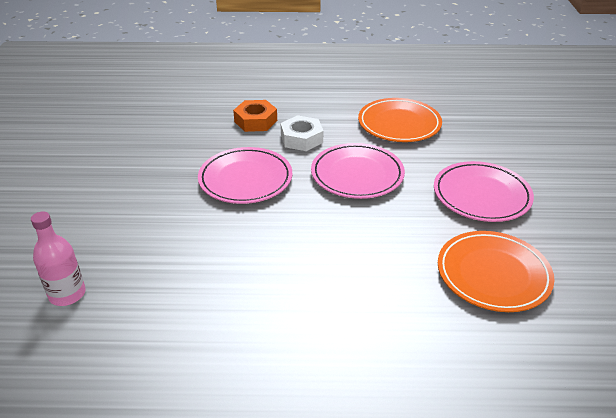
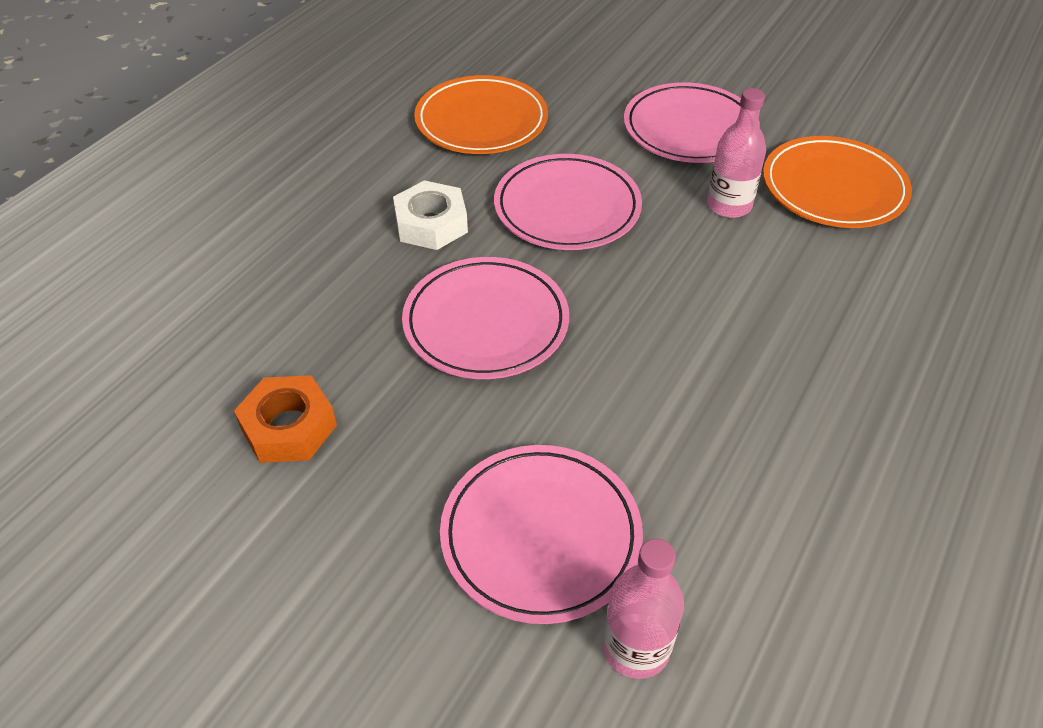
camera: 60 degrees left, 10 degrees up
(119, 242) = (541, 535): none -> pink plate
(255, 121) = (332, 253): orange nut -> orange nut (289, 427)
(423, 233) = (729, 205): none -> pink bottle

